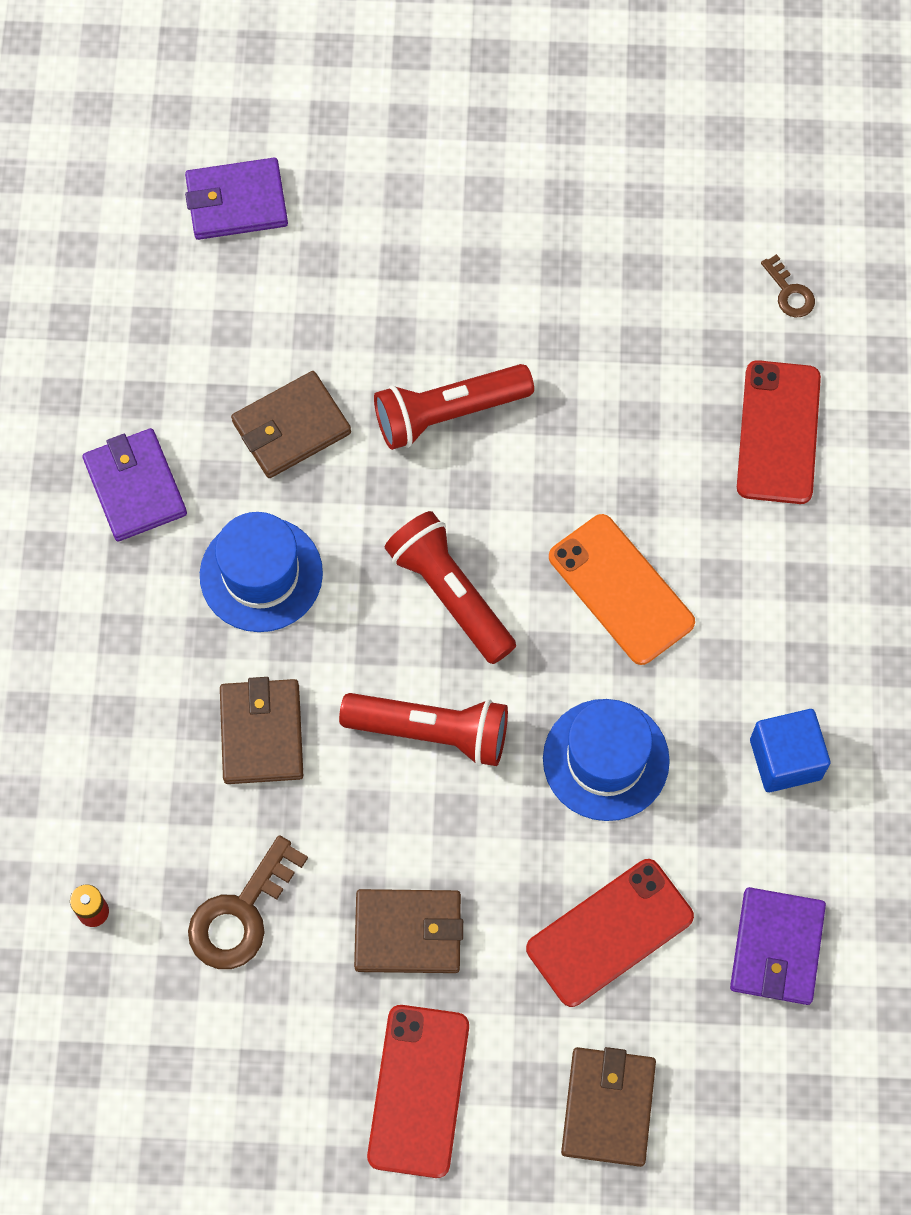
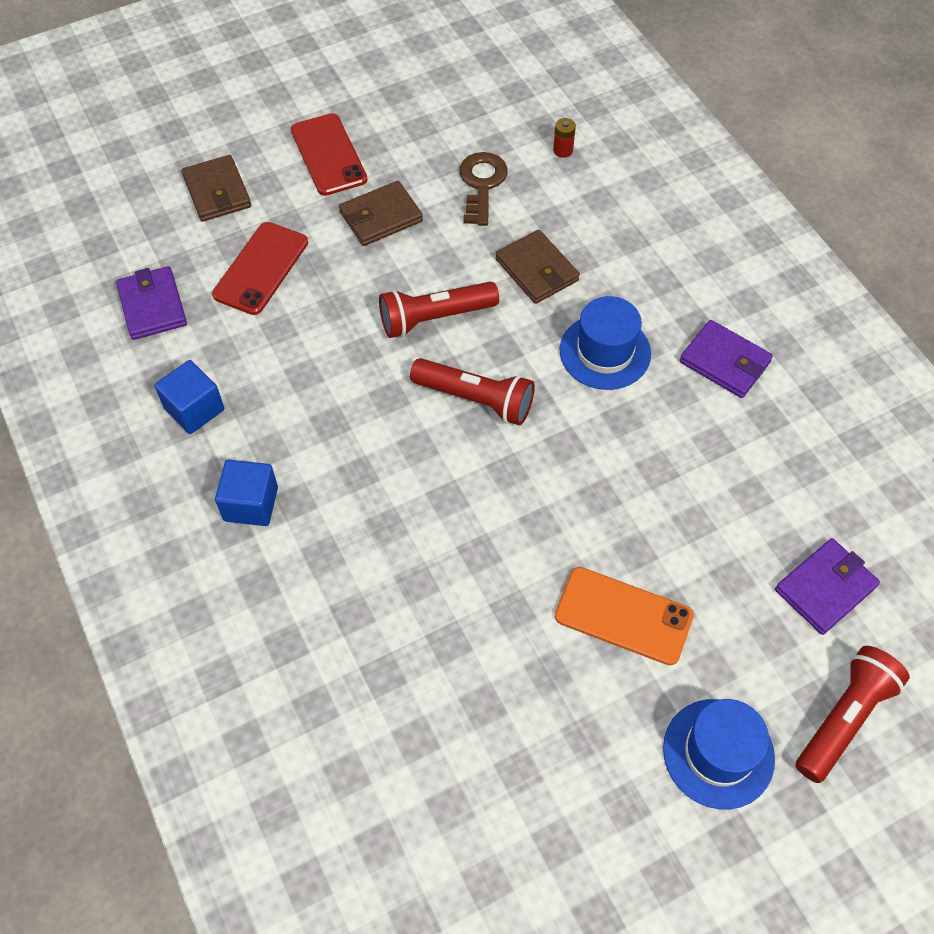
camera: 150 degrees right, 10 degrees down
(291, 428) = (656, 449): brown wallet -> none
(448, 413) = (557, 514): red flashlight -> red flashlight (844, 718)
(606, 760) = (314, 354): blue hat -> blue hat (718, 753)
(621, 589) = (362, 458): orange phone -> orange phone (623, 616)
(772, 600) = (251, 504): none -> blue cube
(778, 432) = (304, 628): red phone -> none
(789, 292) = (352, 753): brown key -> none

